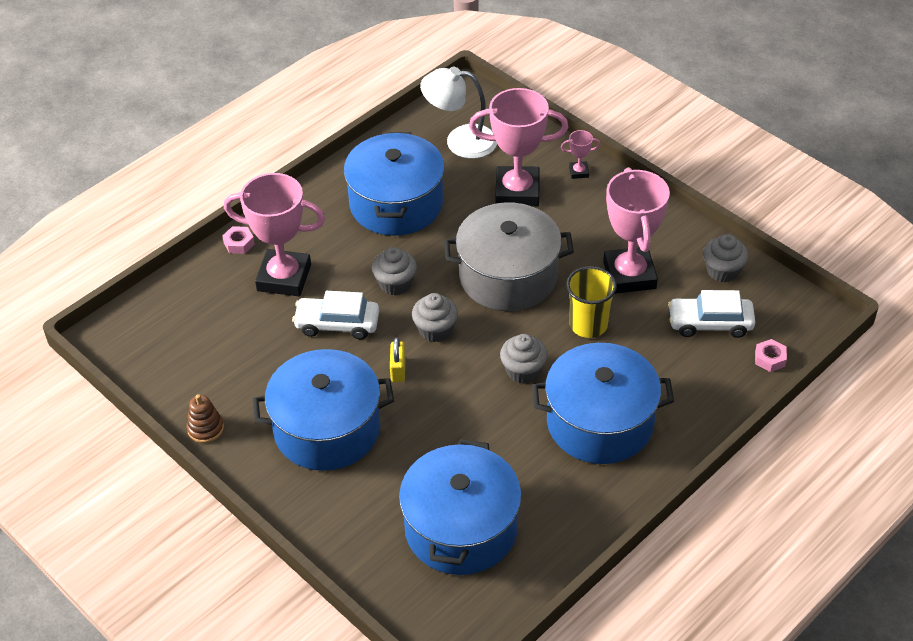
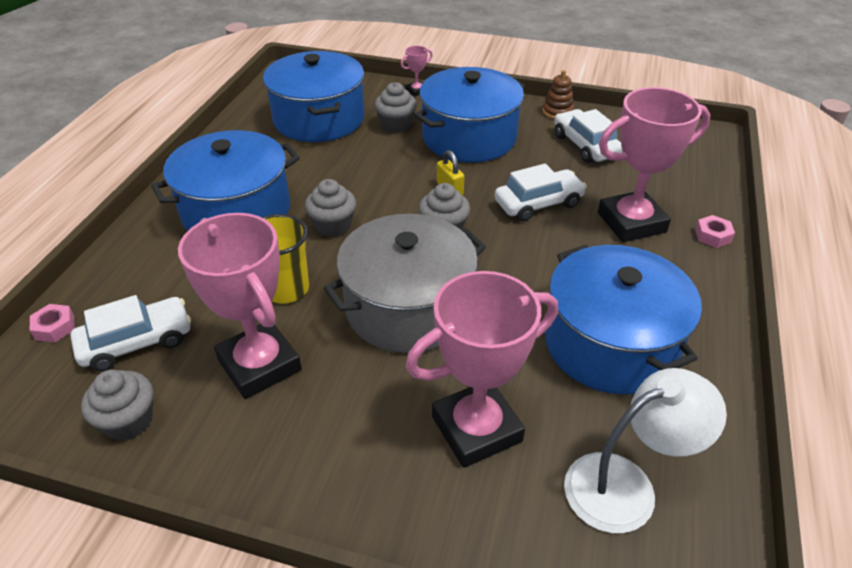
camera: 150 degrees right, 5 degrees down
(230, 371) = (585, 145): none -> white car
(395, 284) = (521, 256): grey cupcake -> grey cupcake (396, 125)
(579, 172) = (408, 508): pink trophy -> pink trophy (417, 91)

